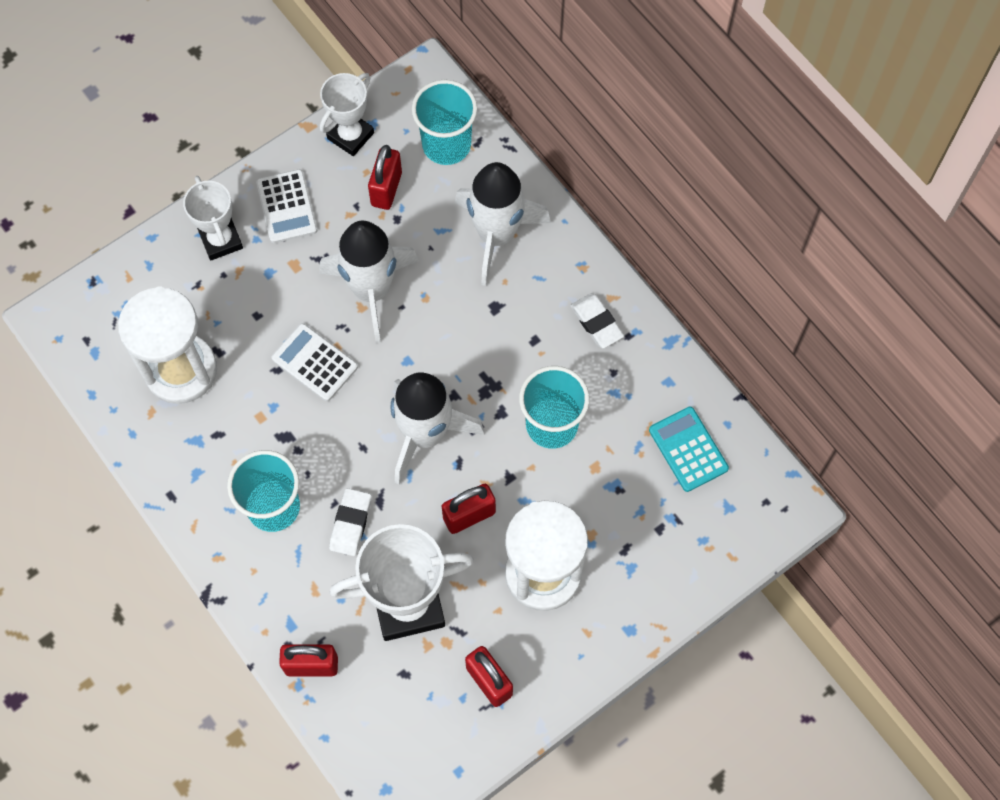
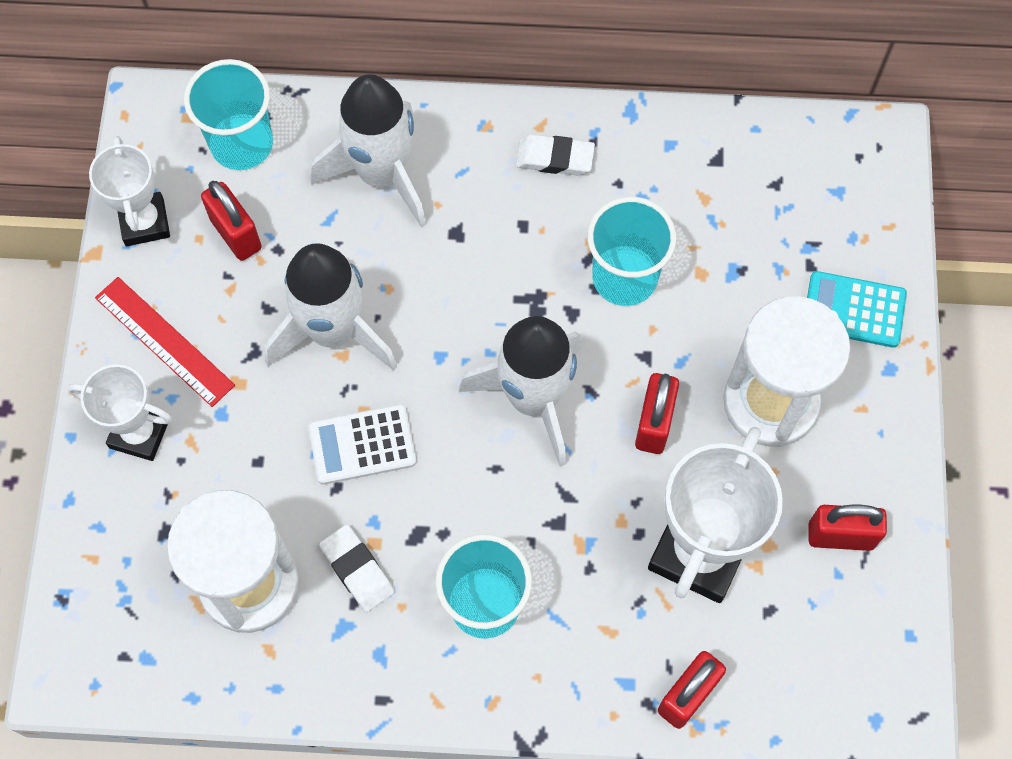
camera: 50 degrees left, 0 degrees up
(286, 207) = (164, 341): white calculator -> red ruler
(351, 523) = (567, 541): white eraser -> white eraser (357, 569)
(688, 449) = (752, 180): turquoise calculator -> turquoise calculator (854, 310)

